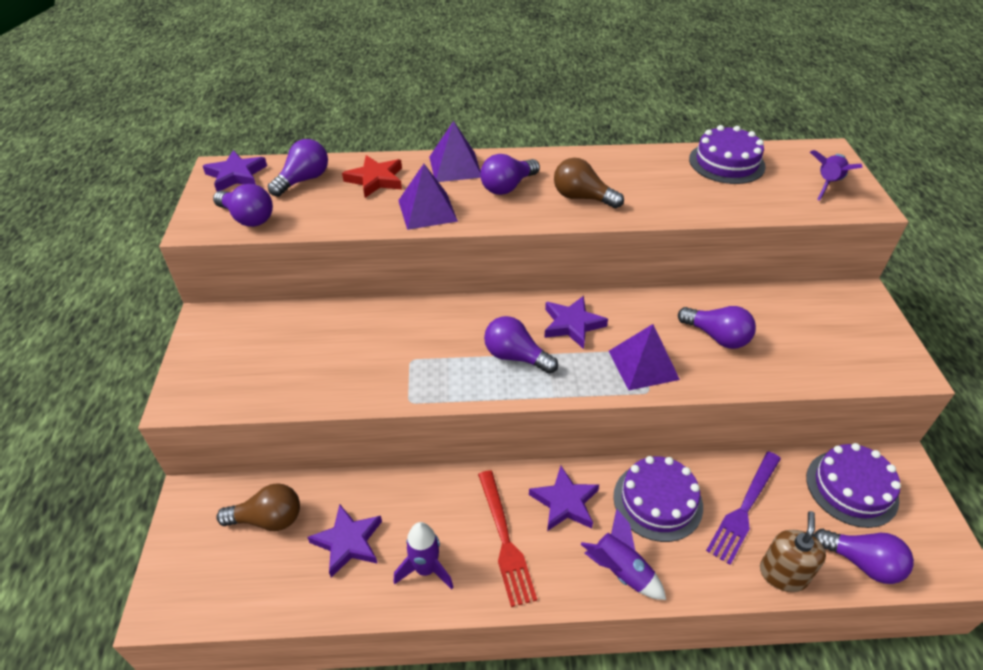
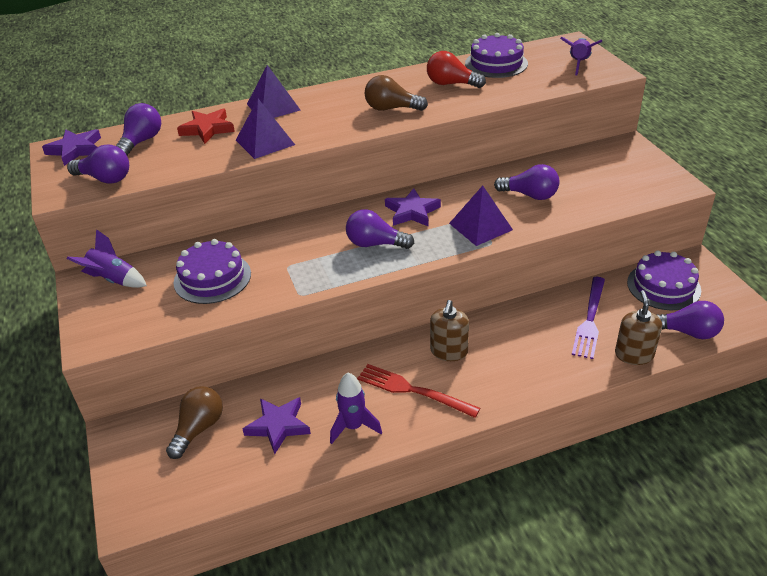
camera: 15 degrees left, 5 degrees down
(268, 519) = (198, 429): brown light bulb -> brown light bulb turned 45 degrees counterclockwise
(505, 541) = (411, 390): red fork -> red fork turned 150 degrees clockwise
(507, 187) = (325, 113): purple light bulb -> none
(565, 502) = (449, 351): purple star -> brown soap dispenser
(620, 571) = (511, 385): purple rocket -> purple rocket (113, 280)
(657, 501) = (522, 331): purple cake -> purple cake (212, 278)
(663, 179) = (451, 84): none -> red light bulb

